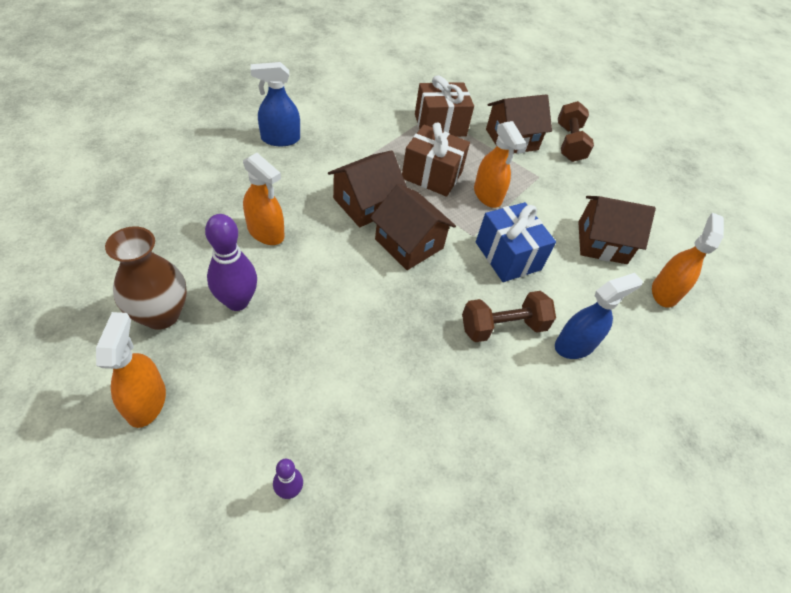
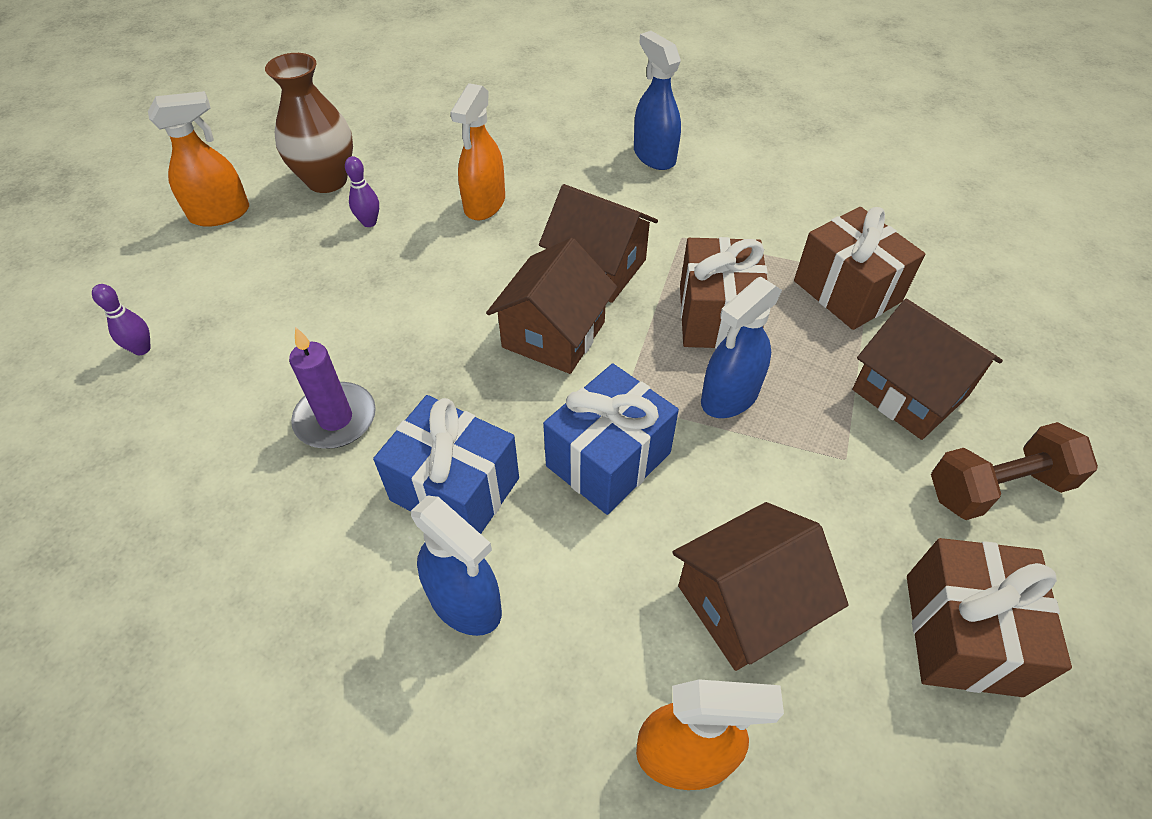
camera: 75 degrees right, 0 degrees up
(237, 301) = (369, 222): purple bowling pin -> purple bowling pin, size x0.52
(425, 372) = (335, 419): none -> purple candle
(487, 195) = (729, 397): orange spray bottle -> blue spray bottle
(503, 327) = (455, 489): brown dumbbell -> blue gift
(602, 242) = (746, 604): brown house -> brown house turned 75 degrees clockwise
(630, 188) = (961, 633): none -> brown gift

